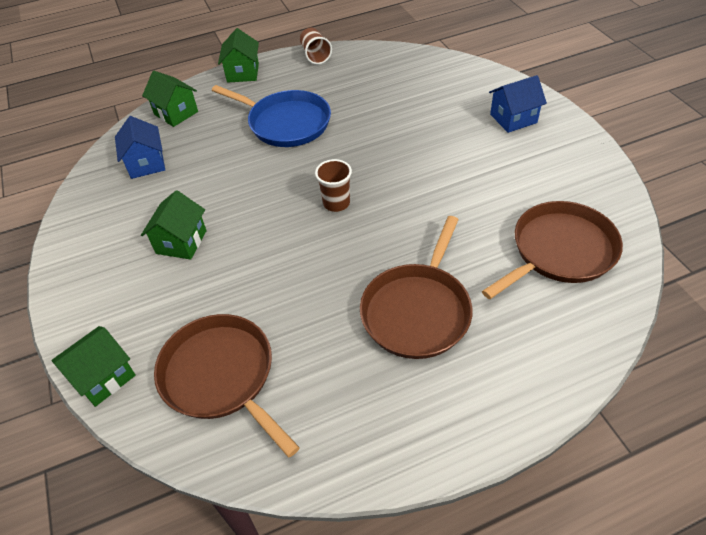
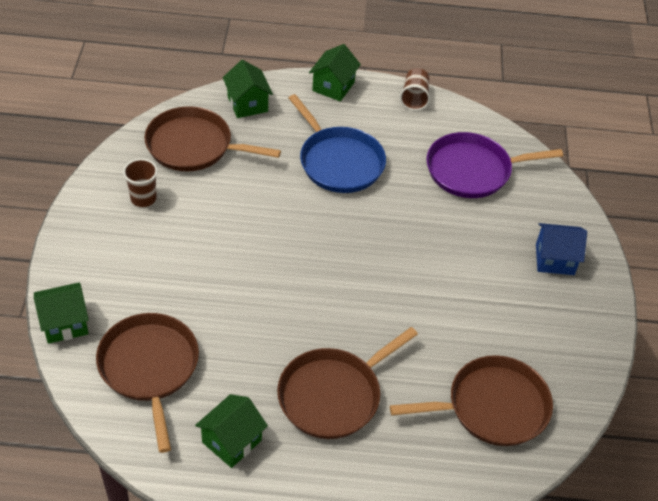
camera: 20 degrees right, 0 degrees up
(146, 163) = (194, 146): blue house -> brown pan
(181, 242) = (182, 237): green house -> green house (232, 441)
(336, 203) = (331, 265): brown cup -> brown cup (143, 198)
(400, 85) = (473, 170): none -> purple pan

